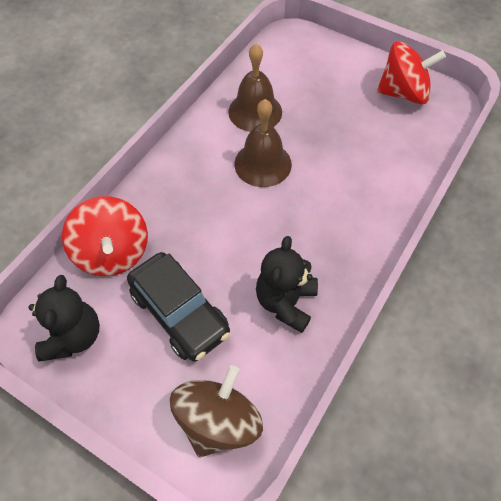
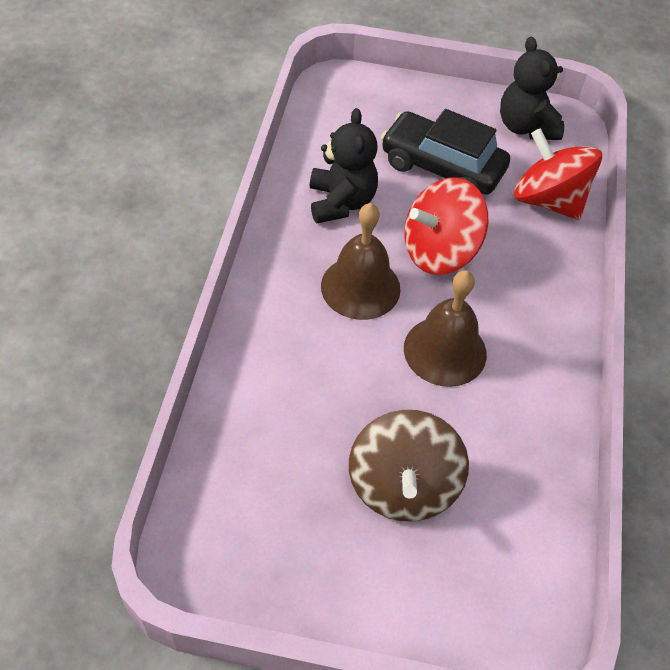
camera: 155 degrees right, 5 degrees down
(218, 421) = (359, 104): brown spinning top -> brown spinning top (403, 486)
(255, 111) = (501, 433): brown bell -> brown bell (360, 287)
(403, 93) = (278, 552): red spinning top -> red spinning top (439, 251)

